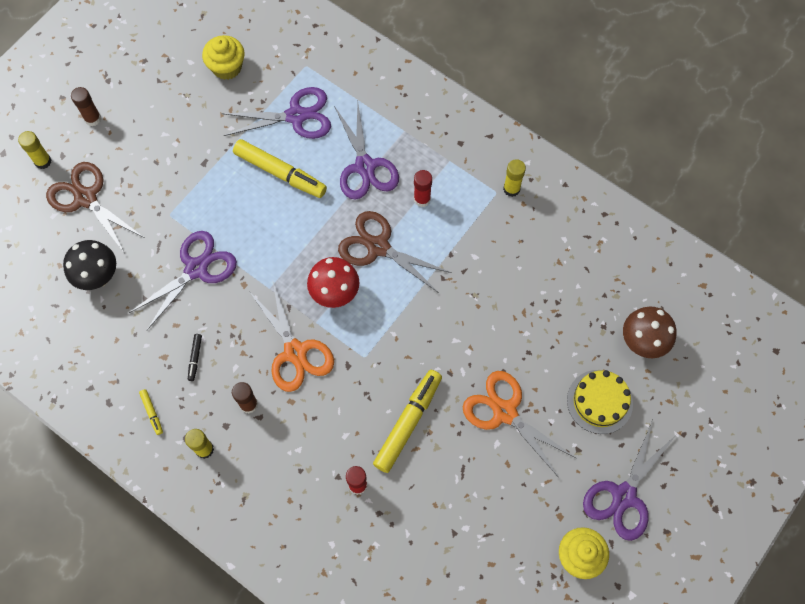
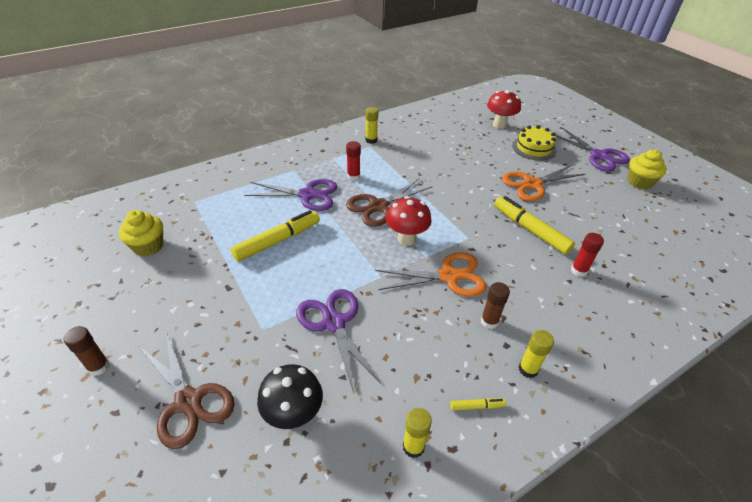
camera: 70 degrees left, 25 degrees down
(43, 161) = (104, 437): yellow glue stick -> yellow glue stick (413, 446)
(86, 198) = (188, 401): brown scissors -> brown scissors turned 105 degrees counterclockwise
(195, 358) = (428, 350): black marker -> none
(296, 116) = (234, 218): purple scissors -> none
(642, 342) = (499, 125): brown mushroom -> red mushroom

